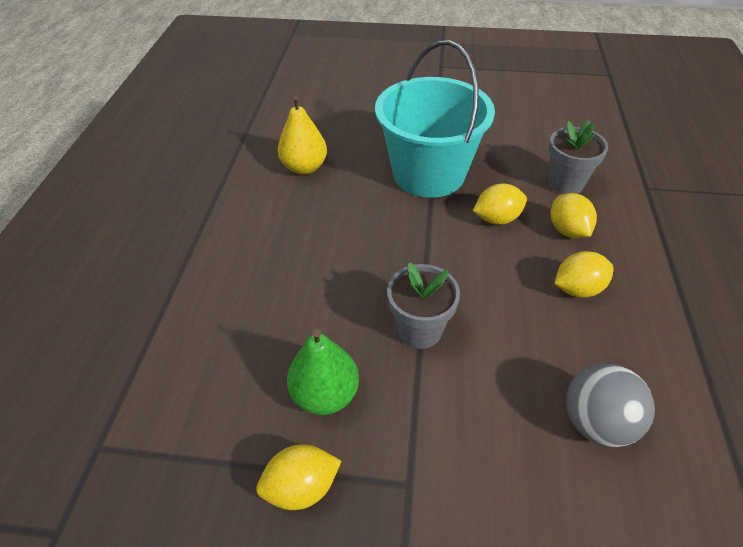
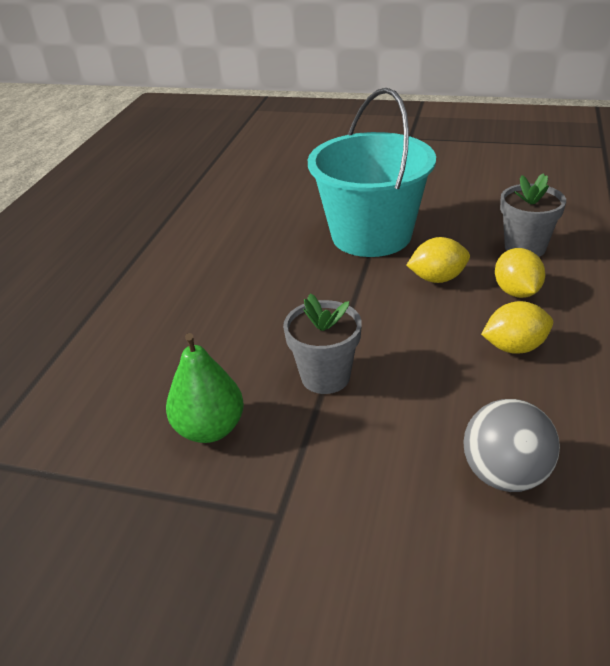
camera: 10 degrees right, 10 degrees down
(301, 487) = (164, 510): yellow lemon -> none
(304, 167) = (239, 227): yellow pear -> none

